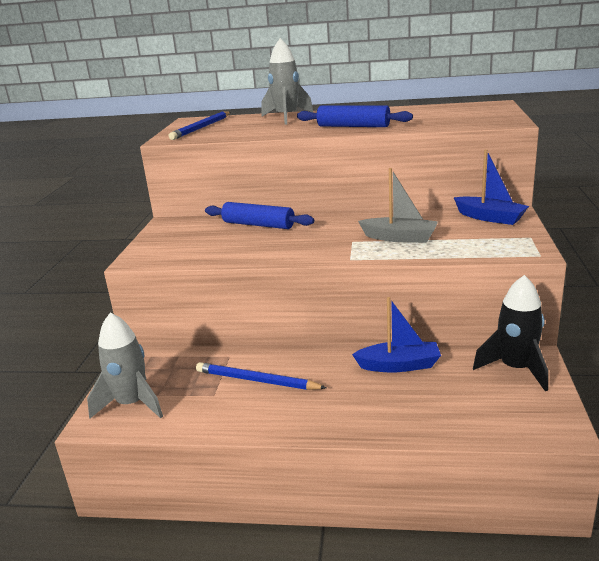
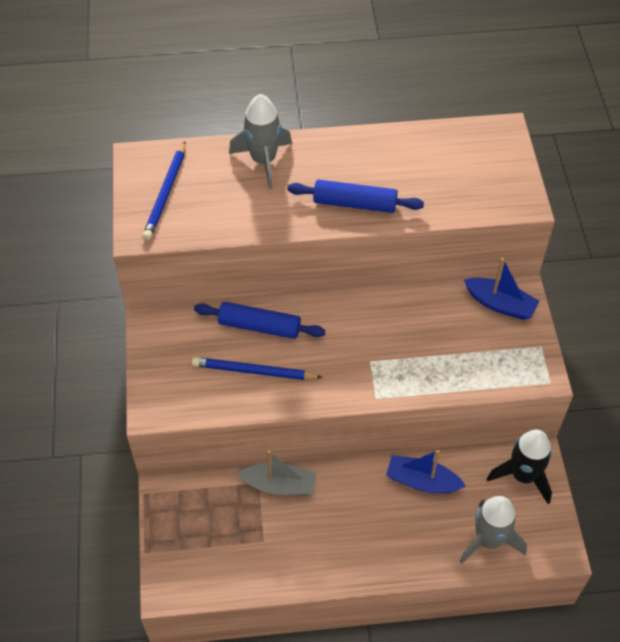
camera: 15 degrees left, 30 degrees up
(132, 404) = (191, 562): grey rocket -> grey rocket (488, 540)
(257, 380) = (297, 516): blue pencil -> blue pencil (254, 371)
(399, 365) = (422, 481): blue boat -> blue boat turned 150 degrees counterclockwise
(400, 238) = (416, 352): grey boat -> grey boat (279, 485)

